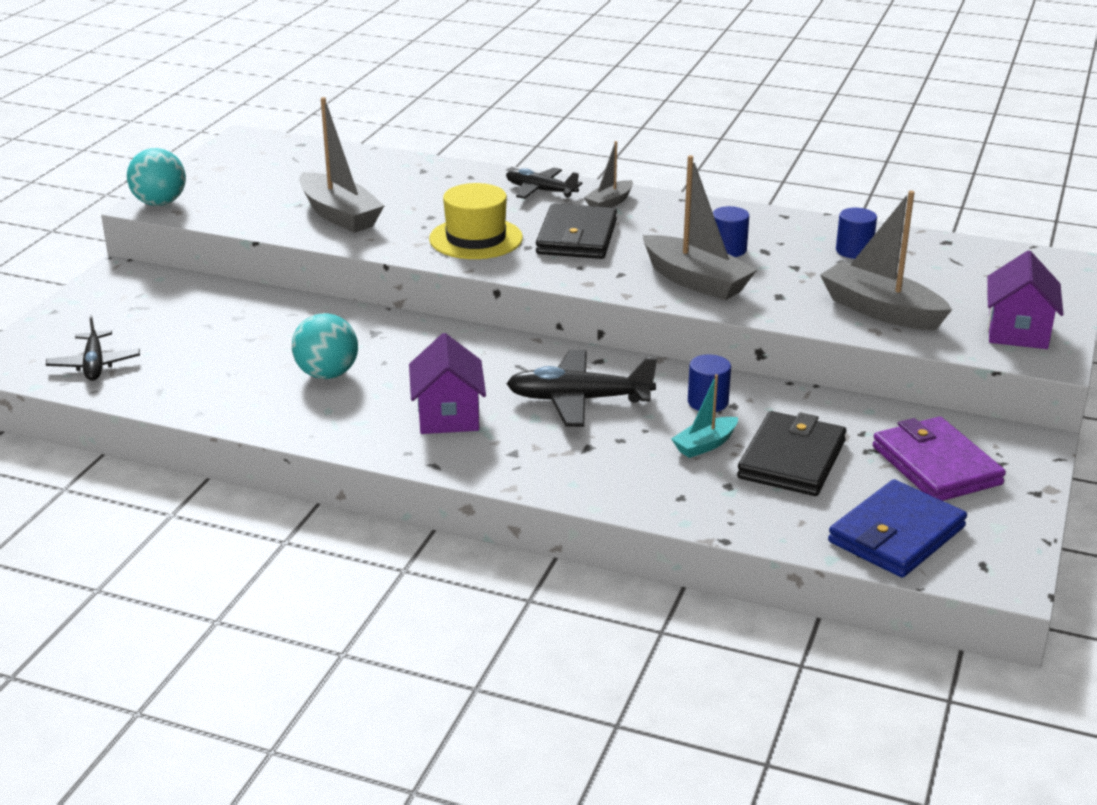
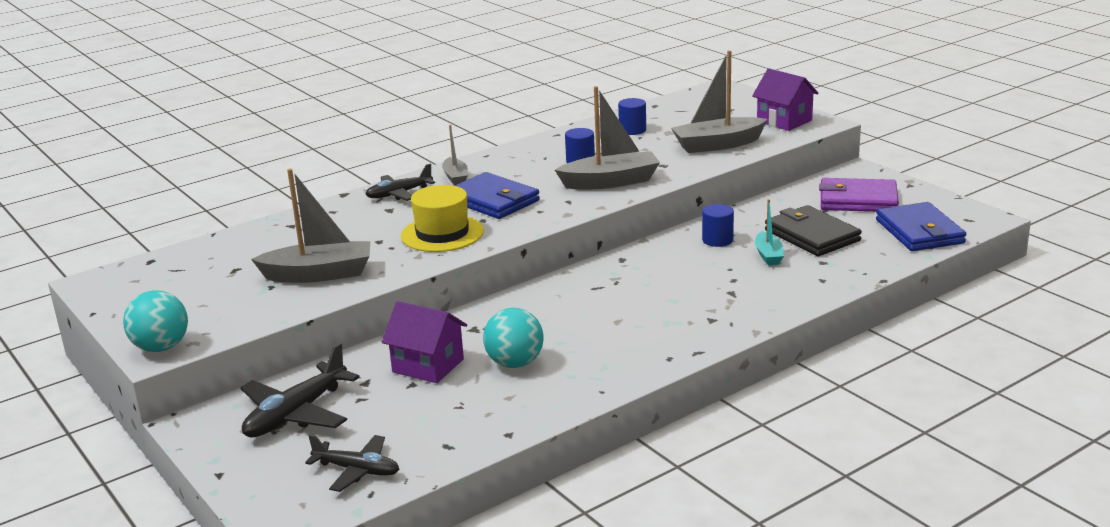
camera: 55 degrees left, 5 degrees down
(448, 416) = (635, 330): purple house -> purple house (428, 365)
(577, 237) = (493, 200): black wallet -> blue wallet
(579, 400) = (667, 279): black plane -> black plane (296, 414)

